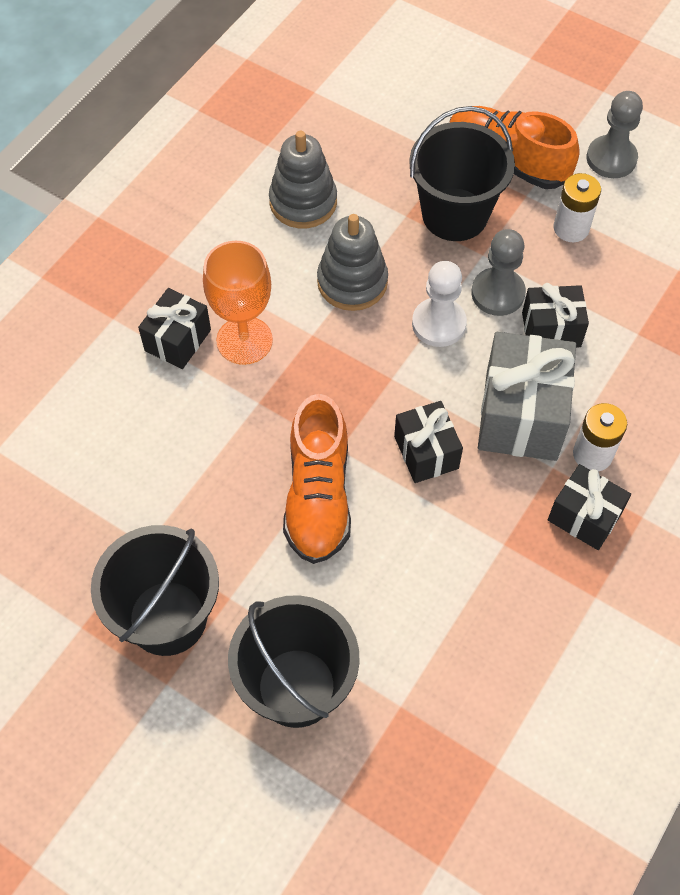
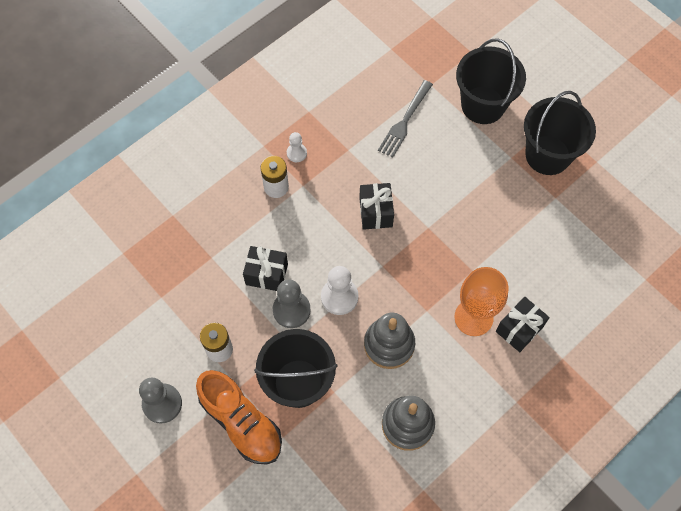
camera: 165 degrees left, 5 degrees up
(318, 496) = (448, 201): orange shoe -> none
(426, 620) = (405, 121): none -> grey fork
(521, 415) = (309, 221): grey gift -> none
(584, 517) = (296, 153): black gift -> white pawn

